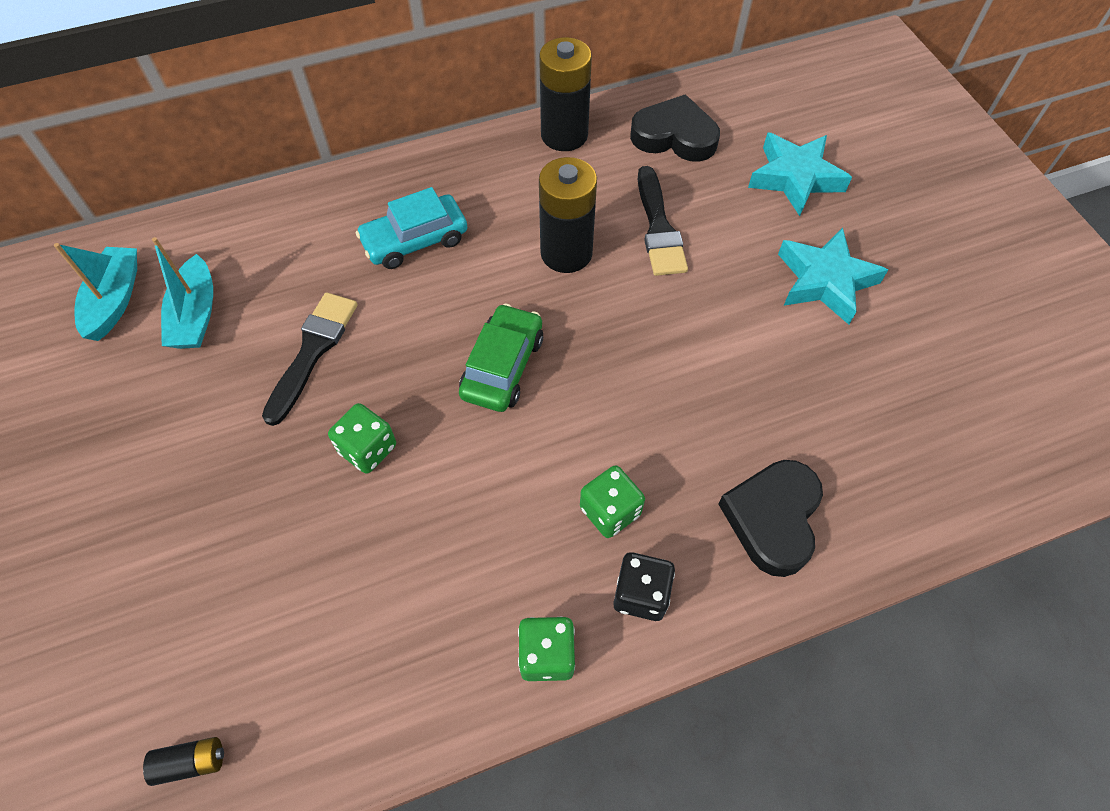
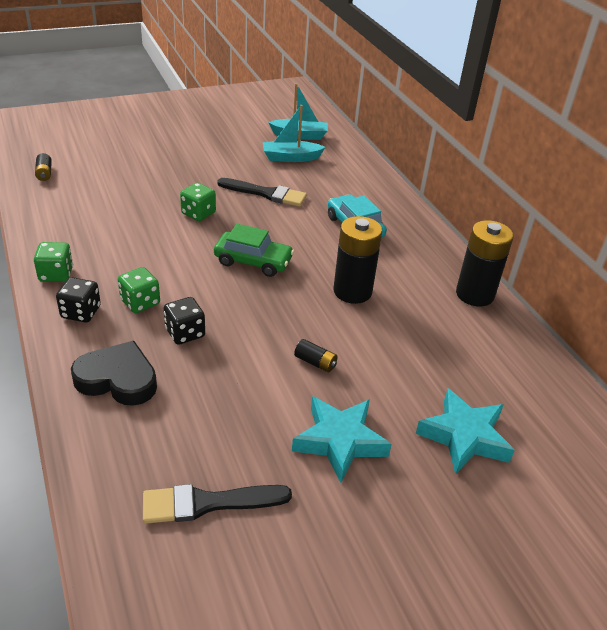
camera: 85 degrees right, 20 degrees down
(658, 228) = (385, 340): black brush -> black brush (208, 503)
(671, 444) = (185, 333): none -> black dice
(674, 136) = (494, 358): black heart -> none
(706, 298) = (315, 362): none -> black battery

